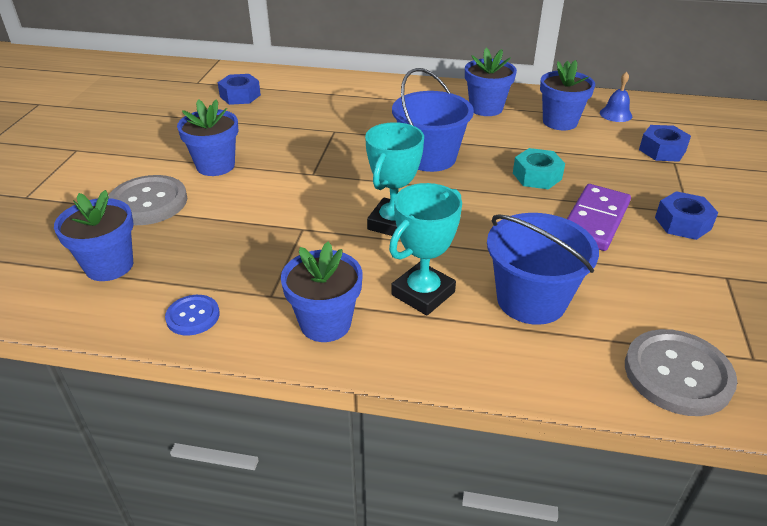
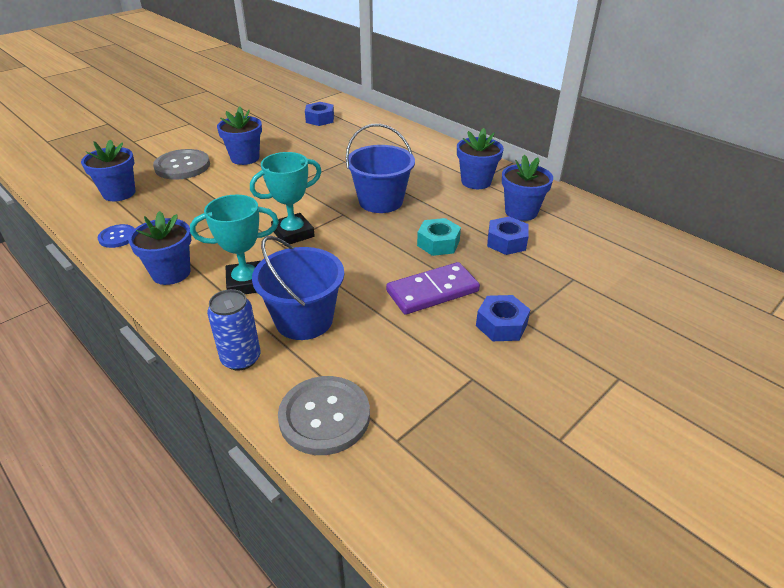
camera: 35 degrees right, 0 degrees up
(532, 367) = (241, 358): none -> blue can
(615, 114) = (581, 223): blue bell -> none
(662, 150) = (577, 265): blue nut -> blue nut (506, 242)

